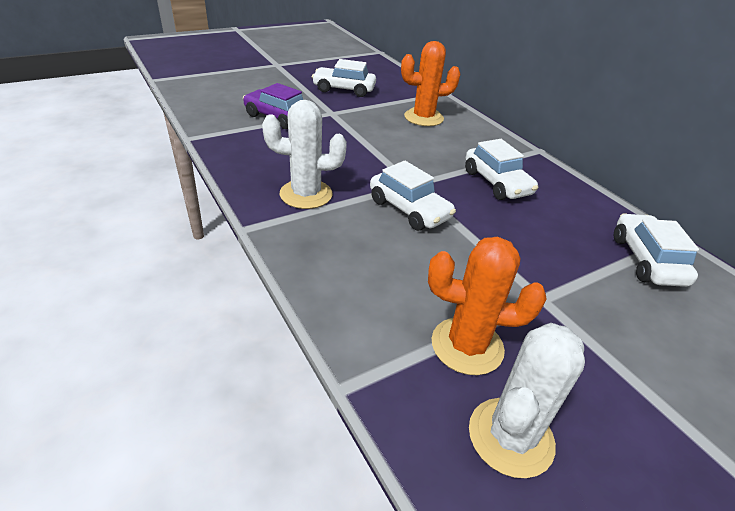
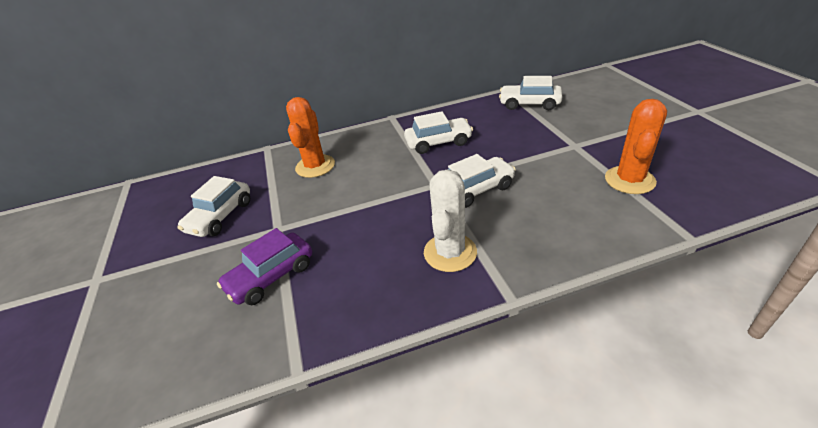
camera: 70 degrees left, 0 degrees up
(510, 437) = (695, 174): white cactus -> none

